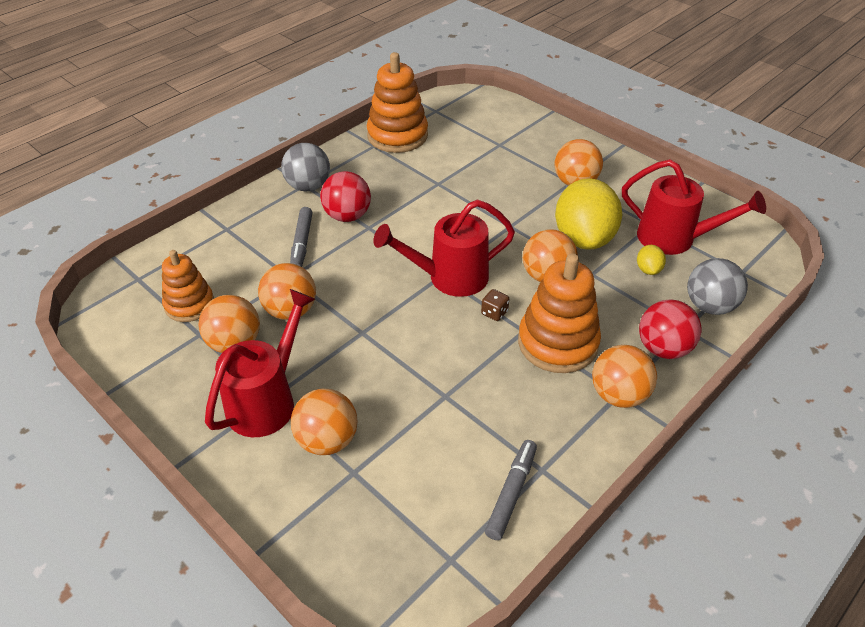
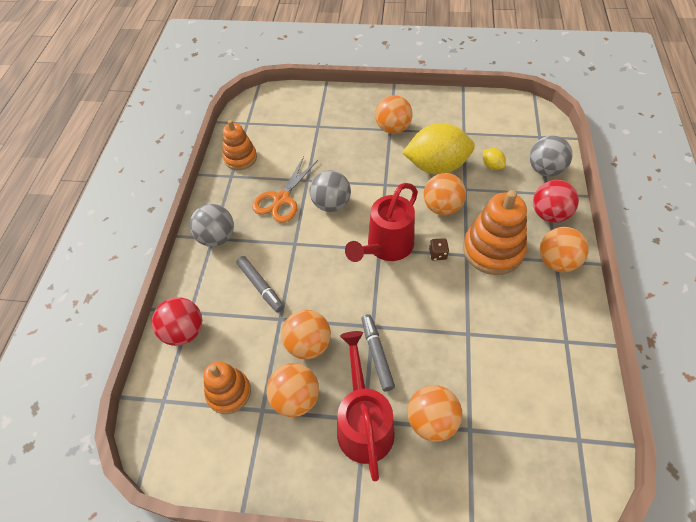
camera: 35 degrees left, 10 degrees up
(347, 216) = (271, 244): red ball -> red ball (184, 332)
(397, 135) = (240, 158): orange stacking toy -> orange stacking toy, size x0.64
(397, 186) = (282, 199): none -> orange scissors
(438, 214) = (331, 204): none -> grey ball
(511, 493) = (566, 370): grey marker -> grey marker (377, 354)
(583, 238) = (436, 166): yellow lemon -> yellow lemon turned 60 degrees counterclockwise
(674, 239) = (485, 135): red watering can -> none

